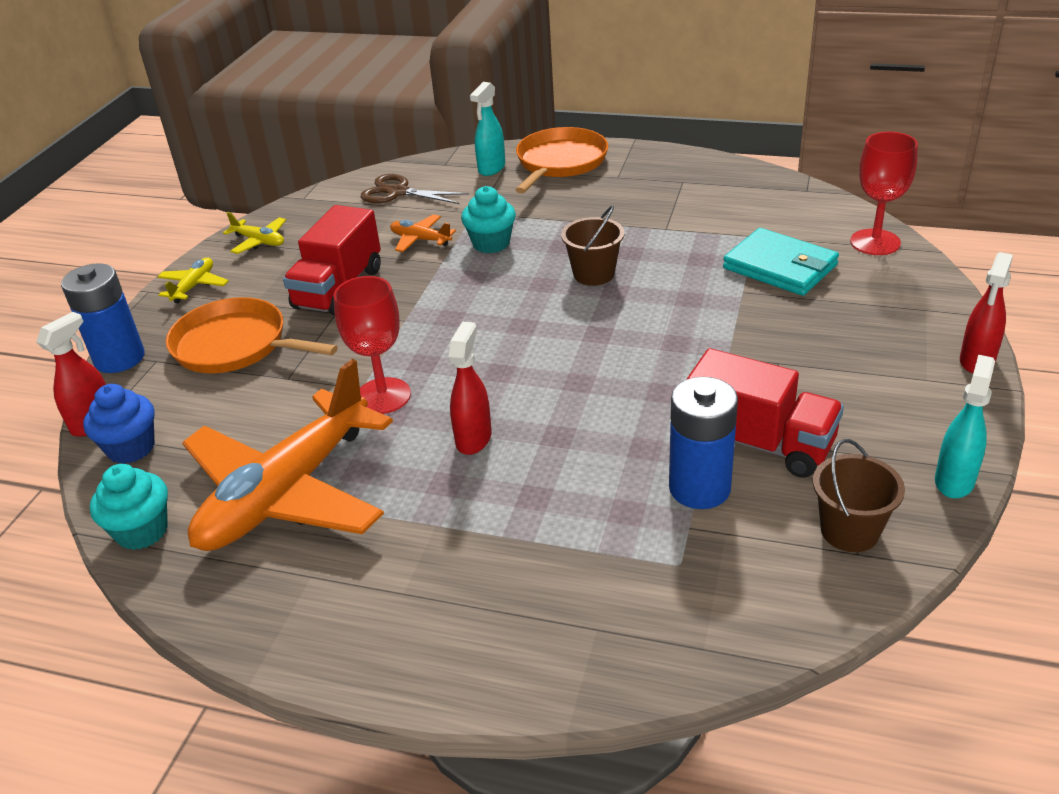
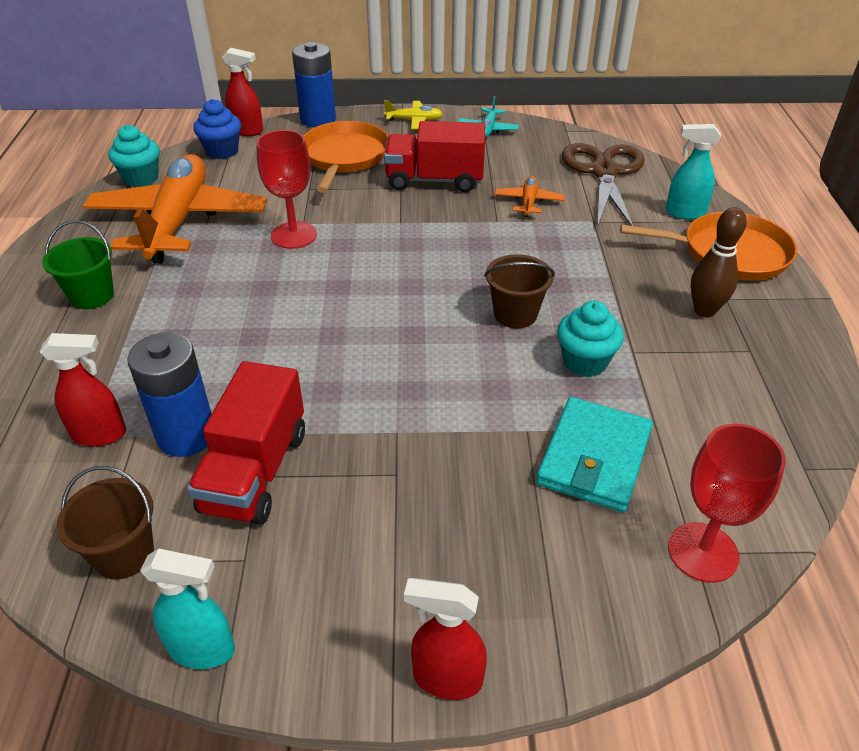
camera: 70 degrees right, 5 degrees up
(259, 241) = (488, 129): yellow plane -> turquoise plane
(287, 492) = (178, 221): orange plane -> orange plane turned 75 degrees clockwise
(398, 192) = (604, 172): brown scissors -> brown scissors, size x1.51
(415, 573) = (92, 296): none -> green bucket
(473, 438) = (245, 291): red spray bottle -> red spray bottle (100, 434)
(491, 243) = (541, 241): turquoise cupcake -> turquoise cupcake (585, 362)
(628, 188) = (704, 310): none -> brown bowling pin

